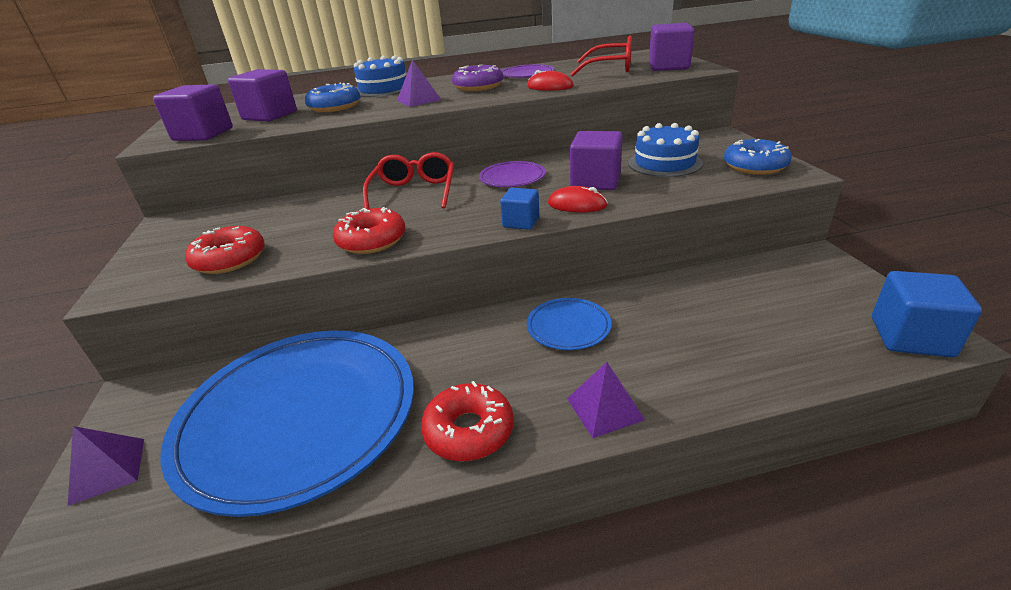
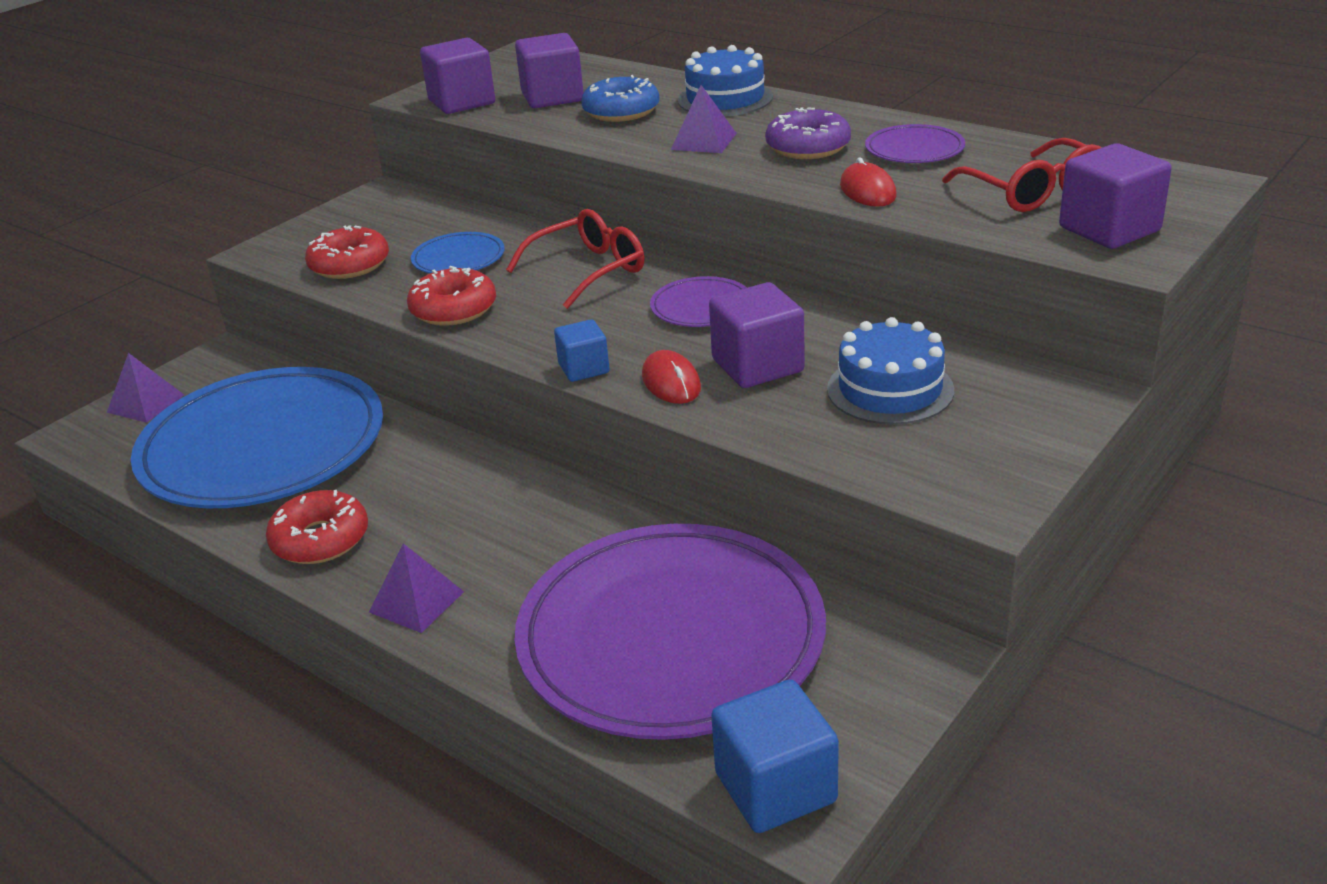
camera: 50 degrees right, 0 degrees up
(568, 327) = (533, 520): blue plate -> blue plate (458, 258)
(742, 321) = (671, 637): none -> purple plate
(755, 166) = (972, 464): blue donut -> none

